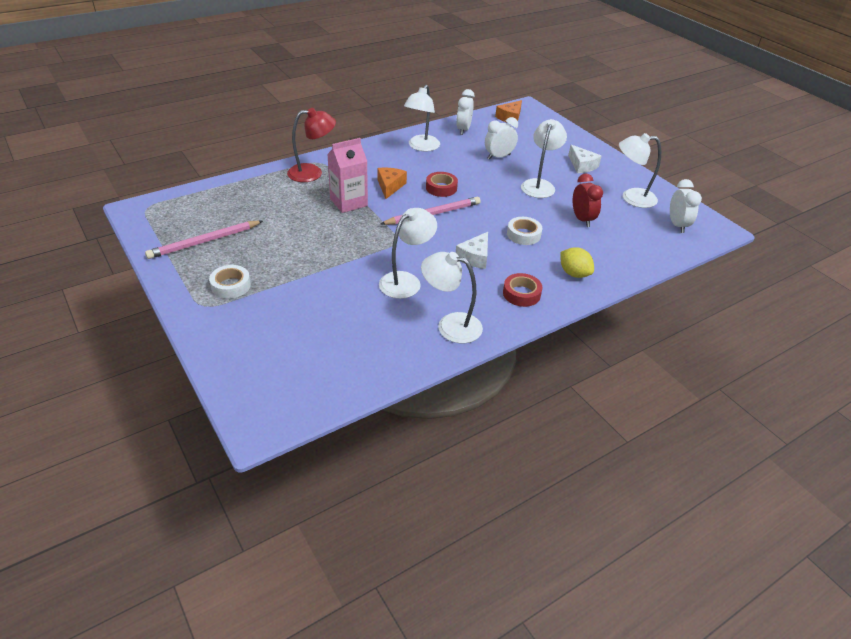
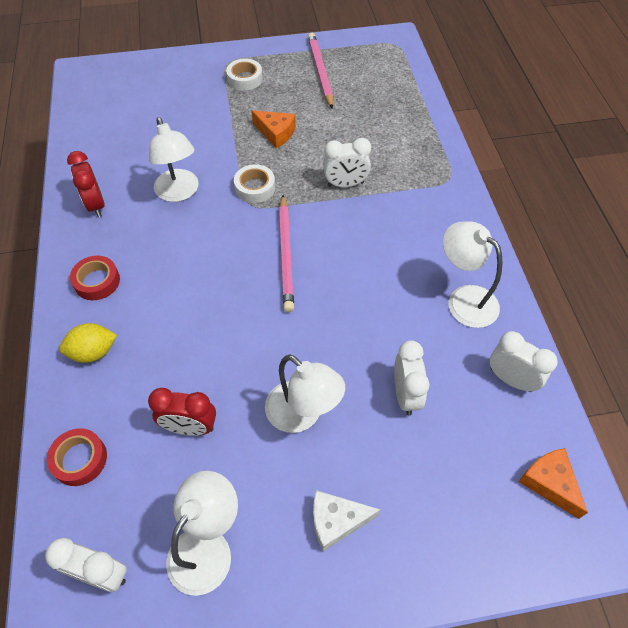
camera: 115 degrees right, 15 degrees up
(312, 173) = (424, 168): red lamp -> none
(348, 202) = (345, 184): pink carton -> white clock
(390, 186) = (366, 231): orange cheese -> orange cheese (276, 133)
(441, 188) = (342, 284): red tape -> red tape (80, 459)
(450, 325) = (95, 205): white lamp -> red clock
(475, 257) = (182, 264): white cheese -> none
(523, 234) = (196, 334): white tape -> white tape (255, 188)

